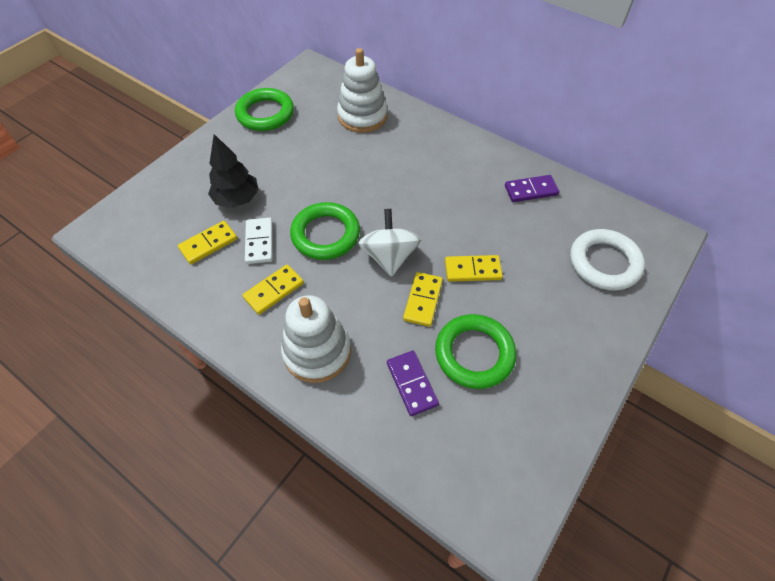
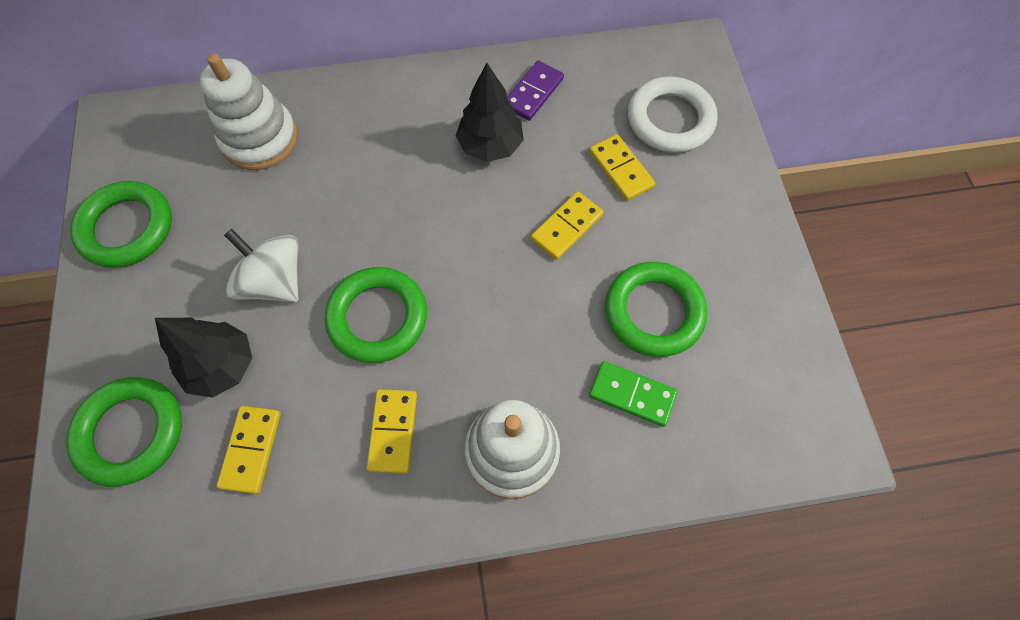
camera: 45 degrees left, 10 degrees up
(174, 196) = (131, 432): none -> green ring
(259, 242) = (312, 392): white domino -> none
(389, 256) = (472, 283): white spinning top -> white spinning top (274, 281)
(412, 384) = (632, 394): purple domino -> green domino
(423, 300) = (554, 301): yellow domino -> yellow domino (620, 169)
(475, 199) = (490, 146): none -> black tree

